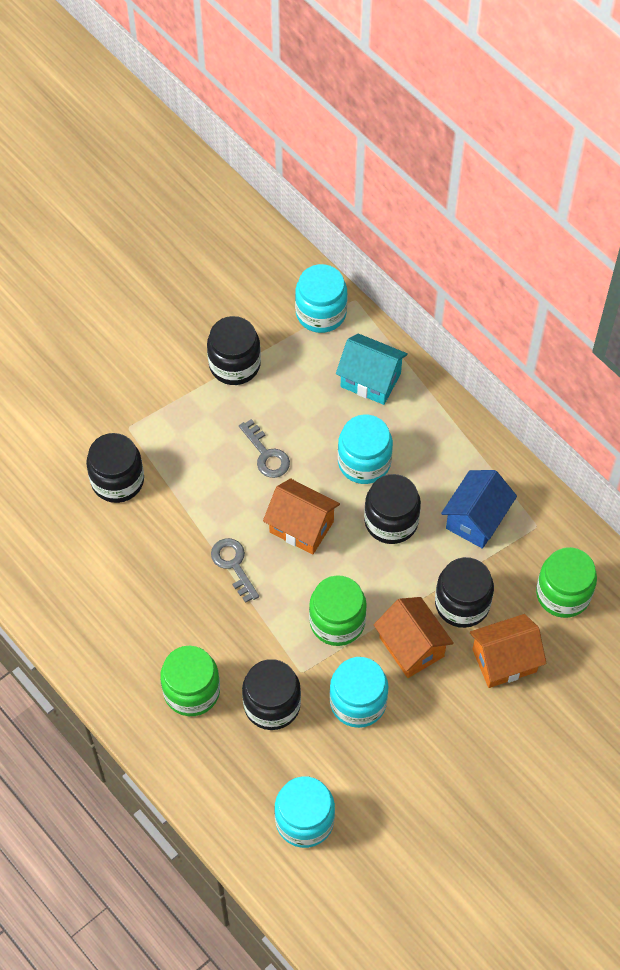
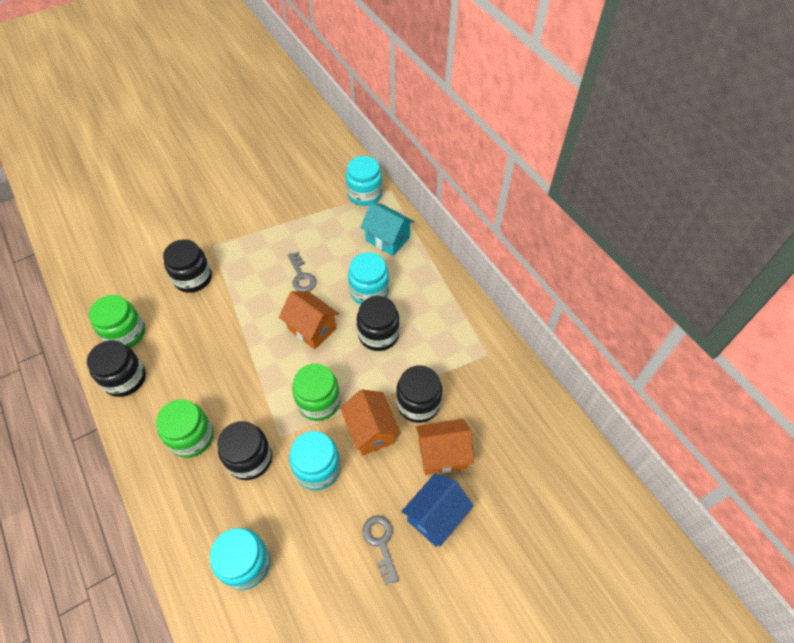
camera: 10 degrees right, 5 degrees down
(233, 565) = (254, 348): grey key -> grey key (380, 543)
(234, 364) = (297, 217): black jar -> black jar (125, 378)
(476, 519) = (442, 343): blue house -> blue house (435, 516)
(563, 594) = (499, 409): green jar -> green jar (125, 333)

